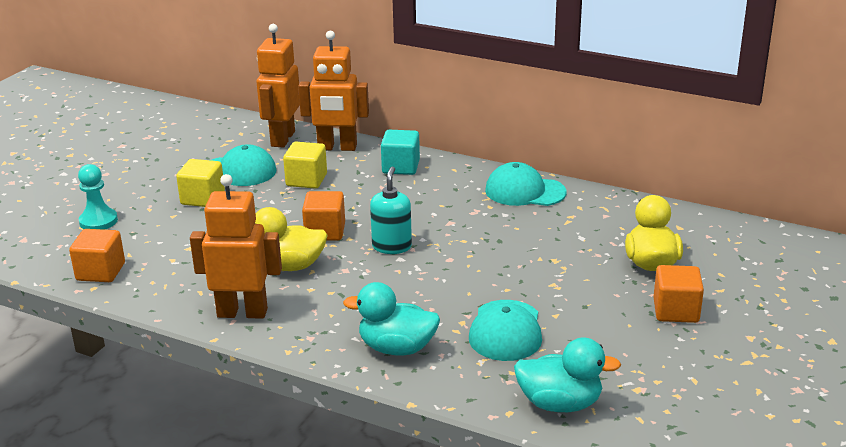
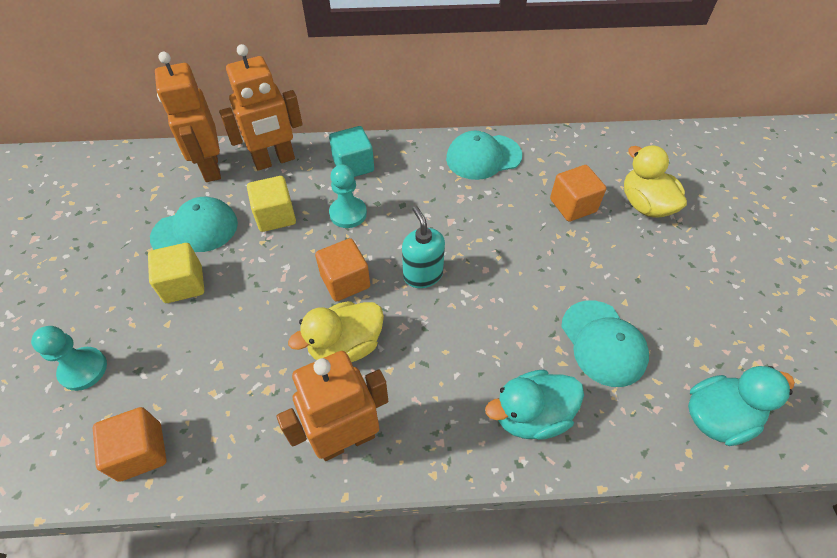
camera: 30 degrees left, 25 degrees up
(366, 194) = (348, 213): none -> turquoise pawn
(676, 311) = (707, 254): orange cube -> orange cube (573, 205)

